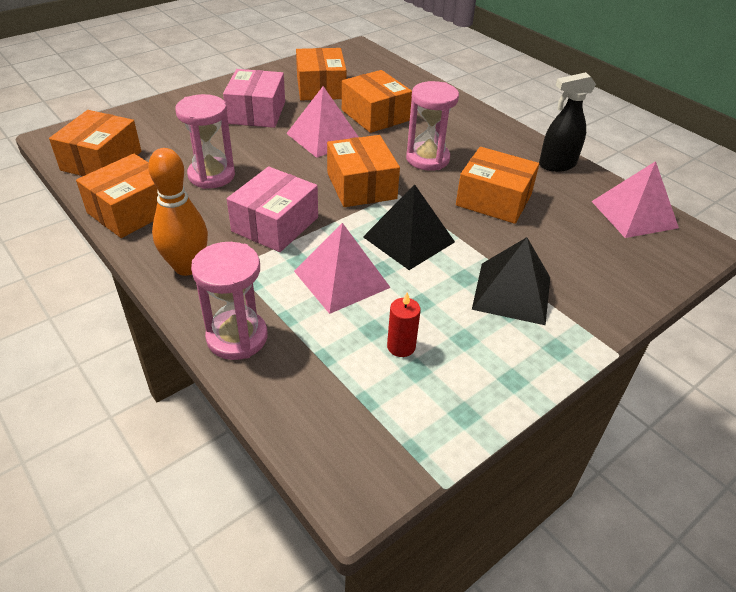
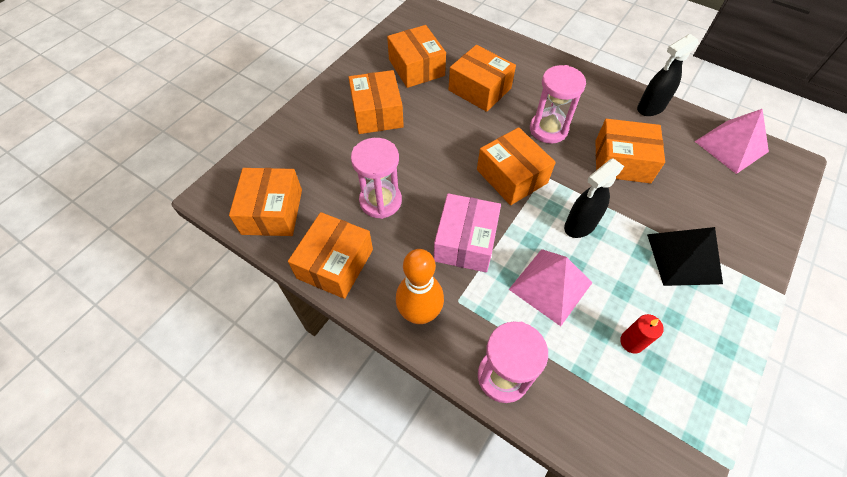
camera: 15 degrees left, 15 degrees up
(256, 112) = (377, 113): pink box -> orange box
(323, 137) = (450, 127): pink pyramid -> none
(409, 239) = (579, 225): black pyramid -> black spray bottle

